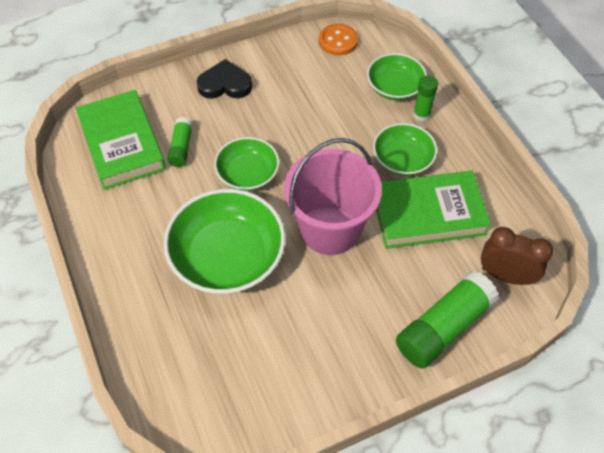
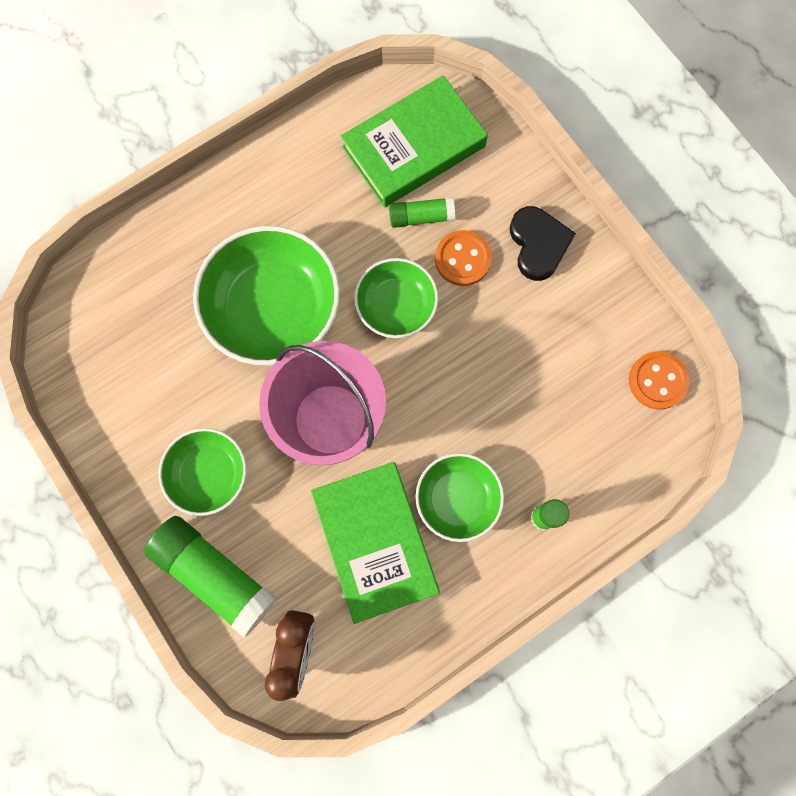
camera: 80 degrees right, 20 degrees up
(223, 128) = (462, 259): none -> orange button
(395, 87) = (586, 474): green bowl -> green bowl (208, 474)

